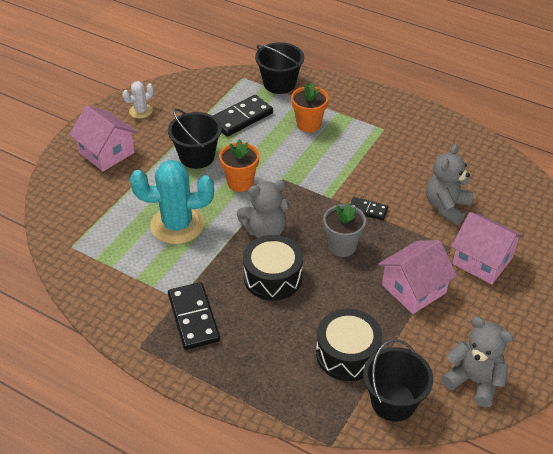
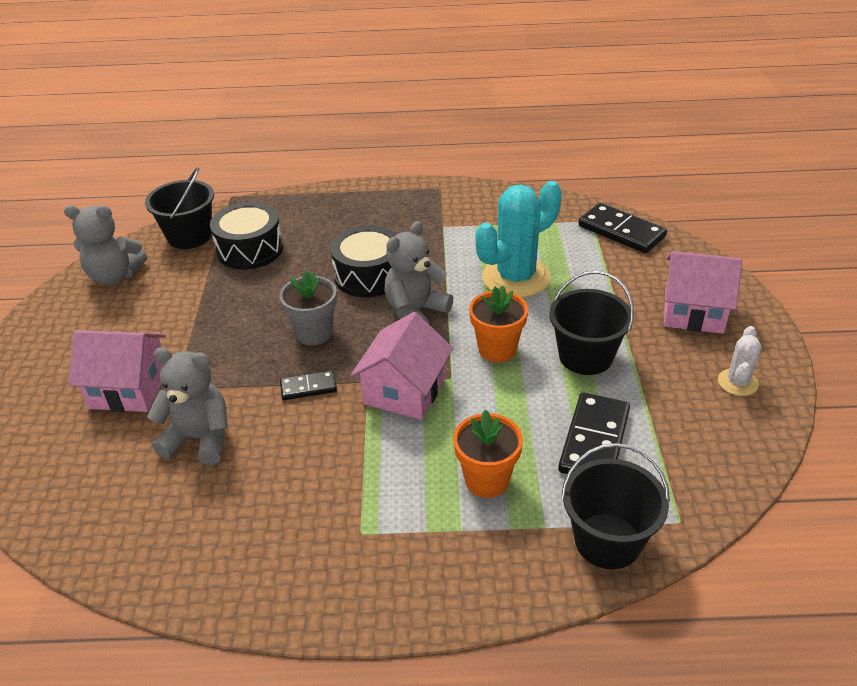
camera: 150 degrees right, 5 degrees down
(193, 318) = (415, 220): black domino -> black domino (621, 231)
(413, 289) = (206, 325): pink house -> pink house (404, 391)
(446, 207) = (200, 439): grey teddy bear -> grey teddy bear turned 75 degrees counterclockwise

